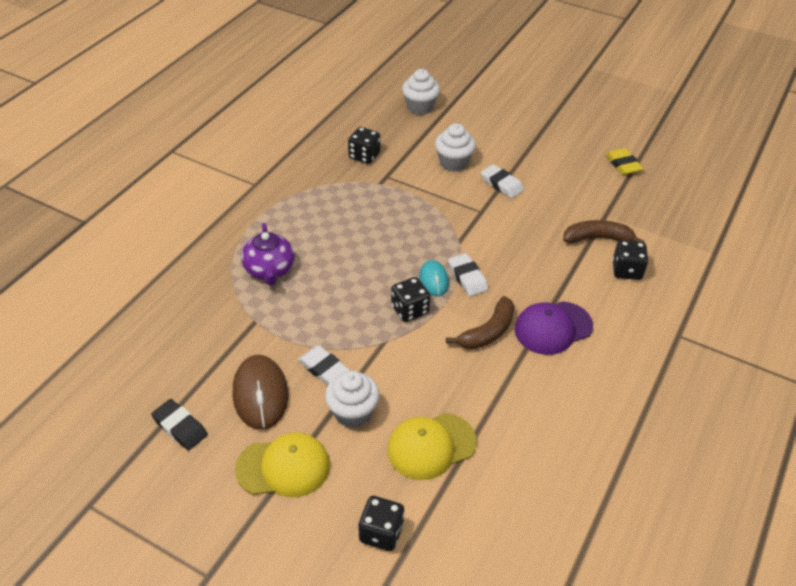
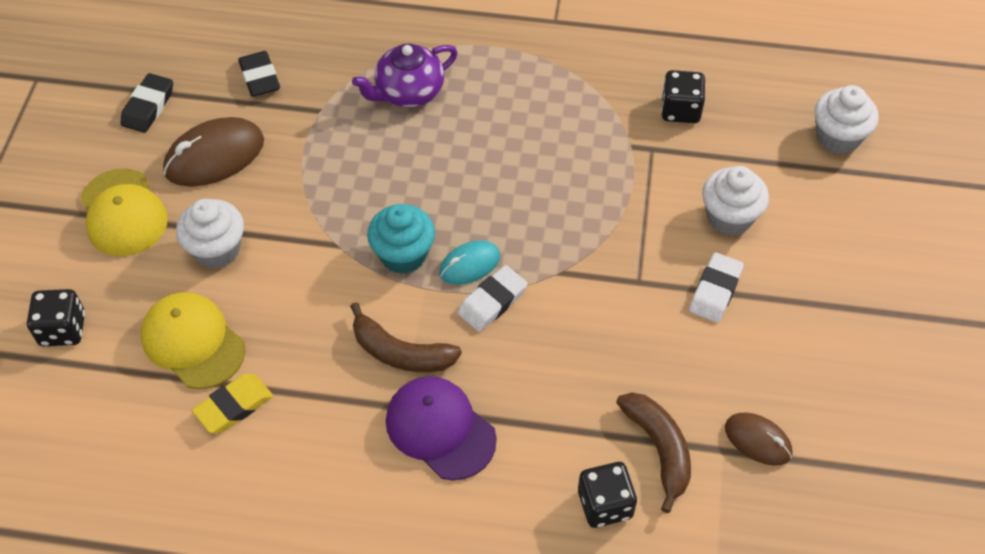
camera: 70 degrees right, 10 degrees up
(198, 348) = (260, 77): none -> black eraser
(323, 368) = (273, 199): white eraser -> none
(410, 310) = (403, 255): black dice -> turquoise cupcake
(604, 200) = (758, 440): none -> brown mouse
(623, 164) = (870, 451): yellow eraser -> yellow eraser (234, 406)

